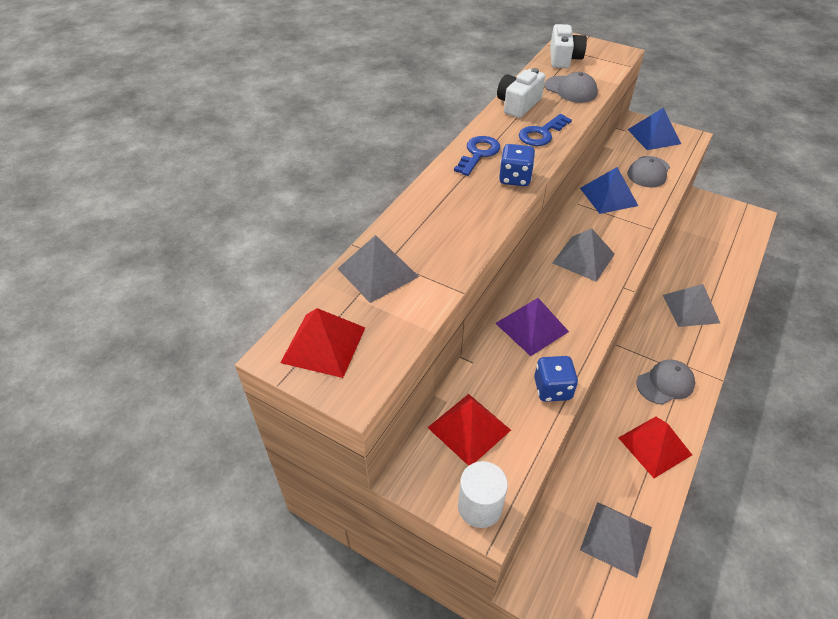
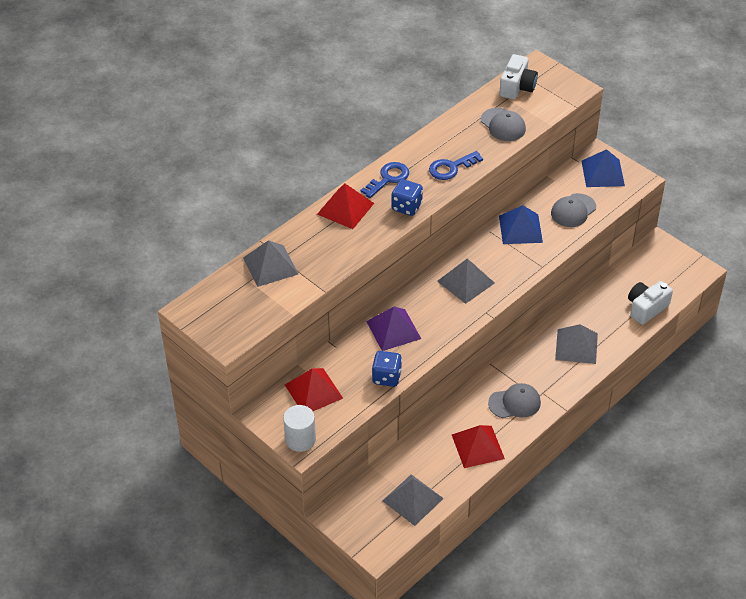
camera: 15 degrees right, 0 degrees up
(323, 344) = (217, 309): red pyramid -> red pyramid (345, 208)
(518, 104) = (446, 134): white camera -> white camera (646, 308)

